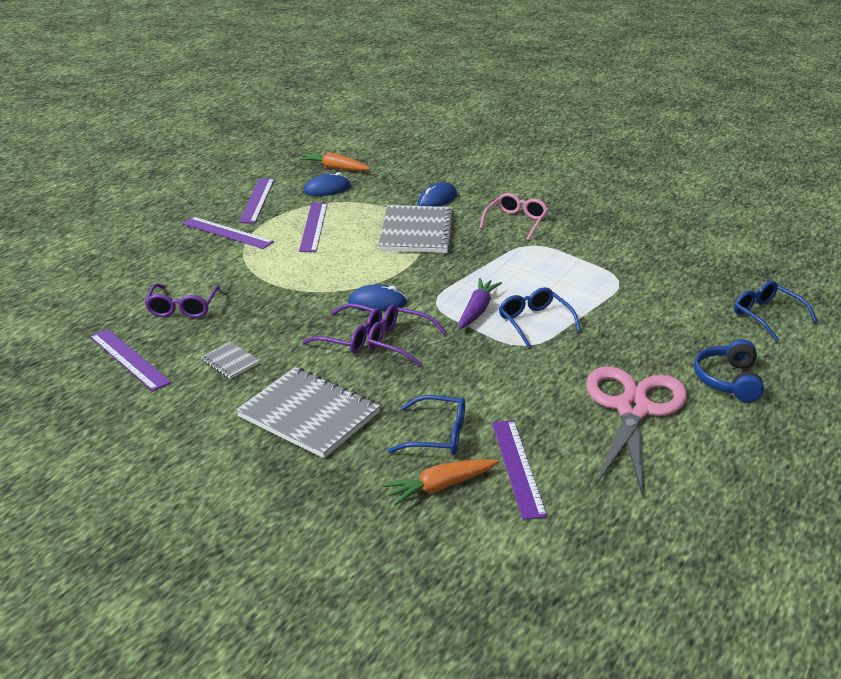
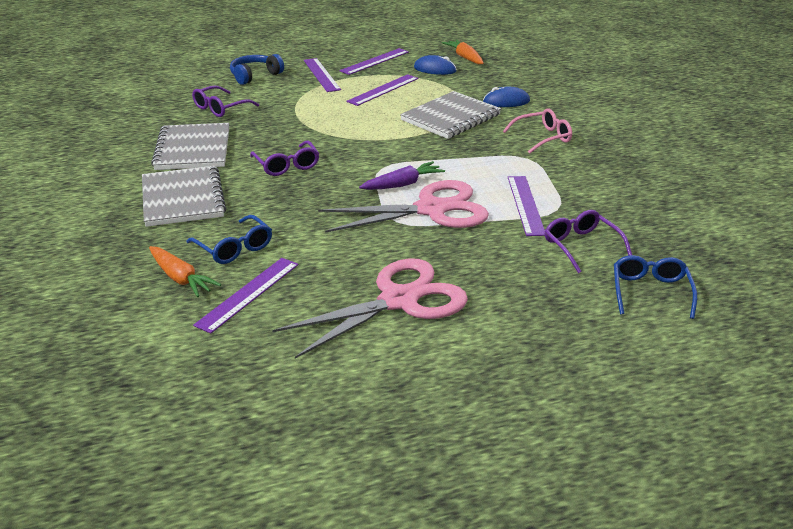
camera: 40 degrees right, 0 degrees up
(129, 359) = (144, 125): purple ruler -> purple ruler (525, 205)
(230, 362) = (193, 149): grey notebook -> grey notebook, size x2.20
(377, 302) = (342, 152): blue mouse -> none
(399, 342) = (312, 181): purple glasses -> purple glasses (581, 246)
(440, 487) = (181, 278): orange carrot -> orange carrot turned 150 degrees counterclockwise
(534, 322) = (431, 209): blue glasses -> pink scissors
(728, 380) = (518, 321): blue headphones -> blue headphones (255, 76)

